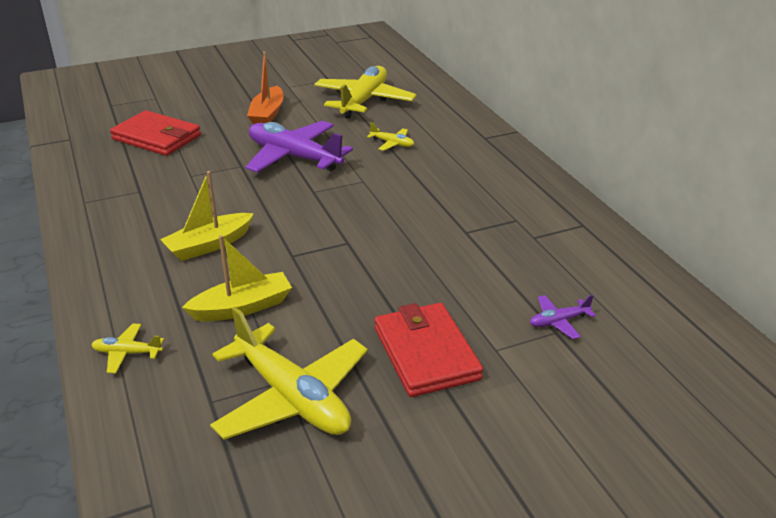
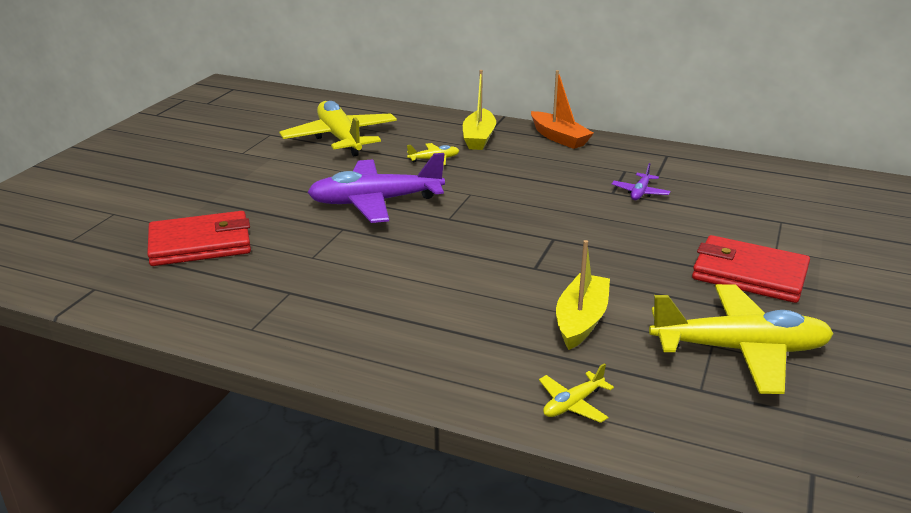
camera: 45 degrees left, 5 degrees down
(209, 245) = (455, 296): yellow boat -> yellow boat (479, 138)
(267, 114) = (273, 181): orange boat -> orange boat (559, 138)
(558, 321) = (771, 215): purple plane -> purple plane (640, 192)

